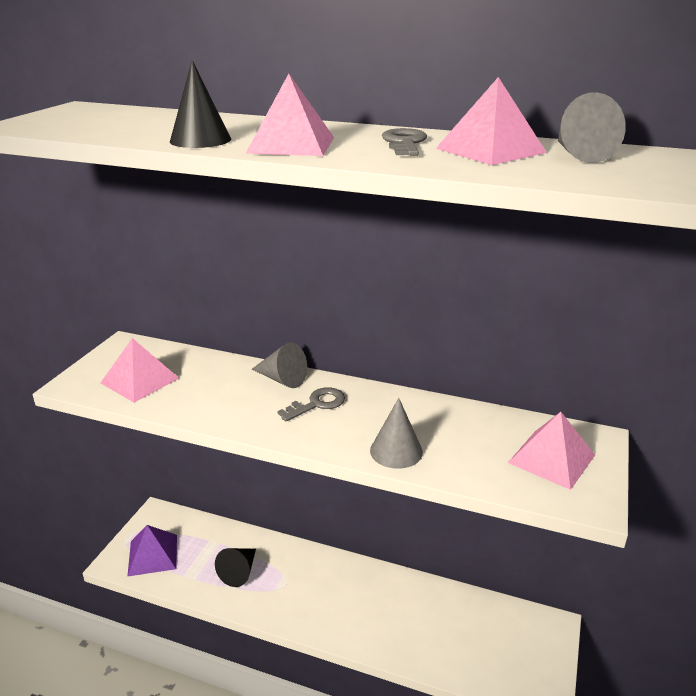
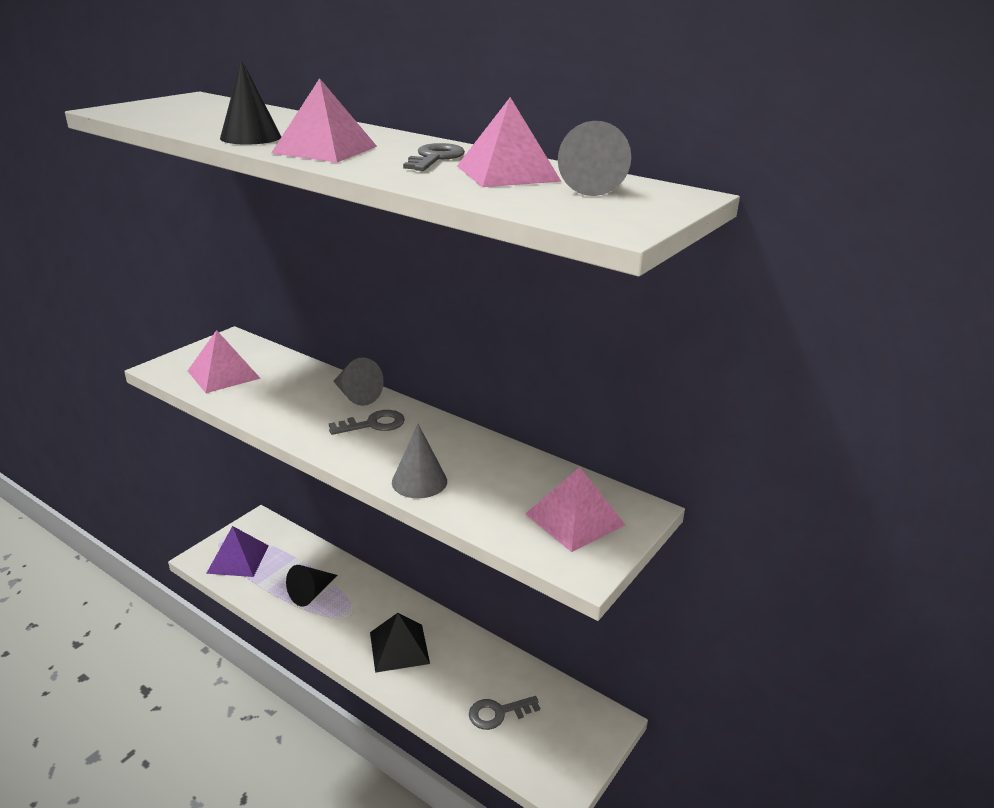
camera: 15 degrees right, 0 degrees up
(344, 604) = (399, 647): none -> black pyramid
(459, 642) = (498, 713): none -> grey key

